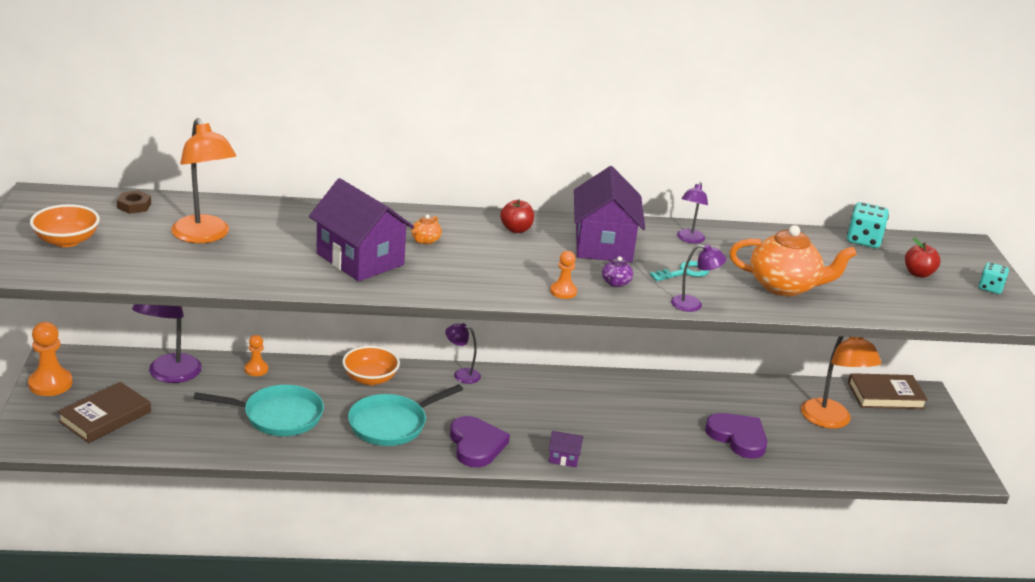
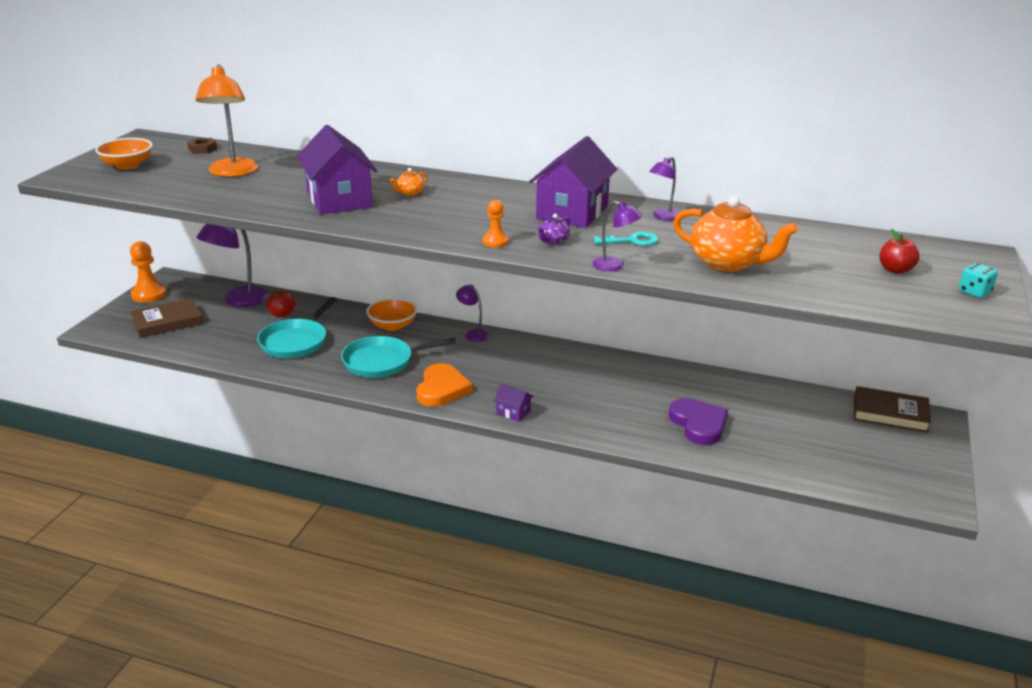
camera: 25 degrees right, 0 degrees up
(256, 369) = (307, 306): orange pawn -> none
(278, 416) = (296, 341): turquoise pan -> turquoise pan turned 90 degrees clockwise
(476, 445) = (442, 389): purple heart -> orange heart
(516, 229) = (500, 193): red apple -> red apple (282, 314)
(830, 421) = (810, 426): orange lamp -> none
(863, 240) = (856, 236): turquoise dice -> none

